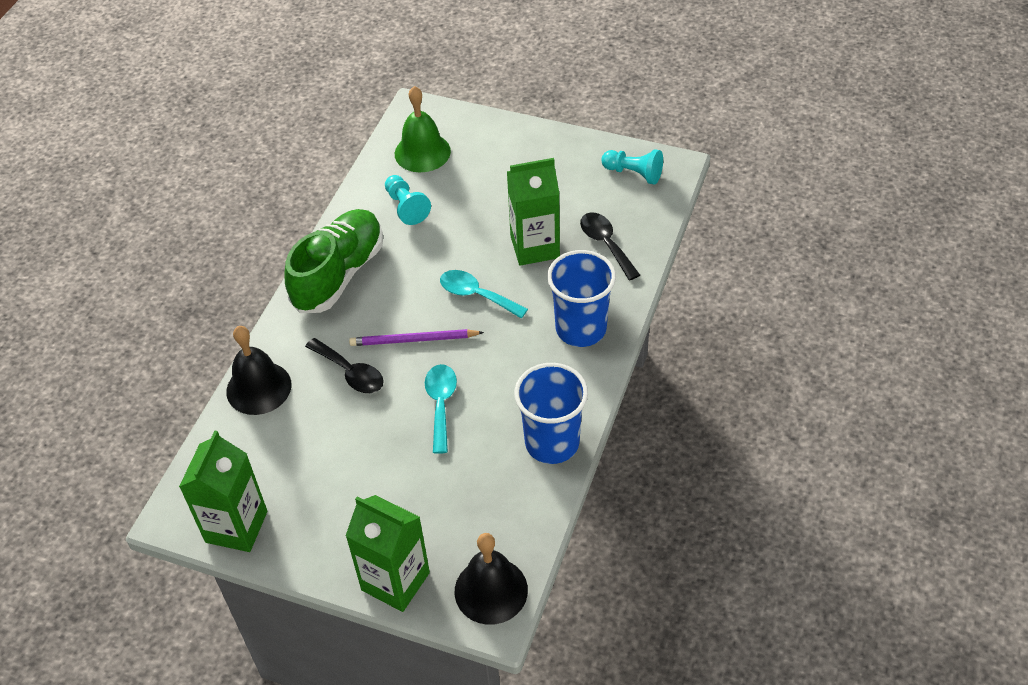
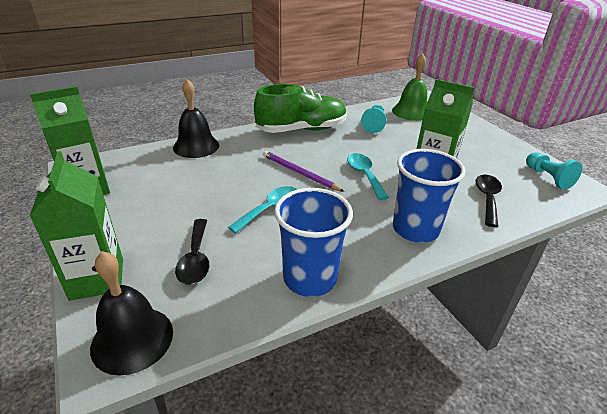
camera: 40 degrees right, 15 degrees down
(350, 373) = (246, 166): black spoon -> black spoon (195, 259)

